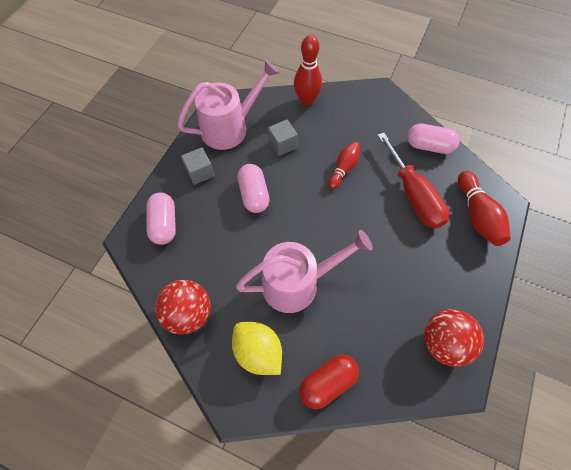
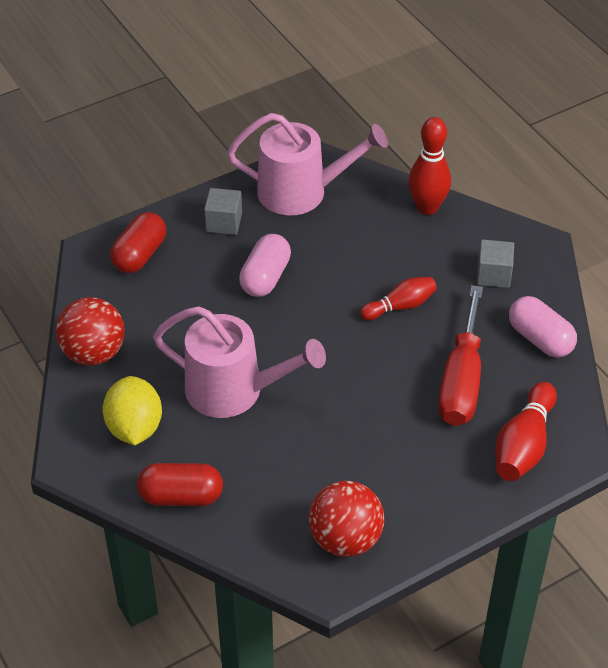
camera: 35 degrees right, 15 degrees down
(164, 224) = (140, 255): pink capsule -> red capsule
(282, 144) = (349, 242): grey cube -> grey cube (493, 275)

